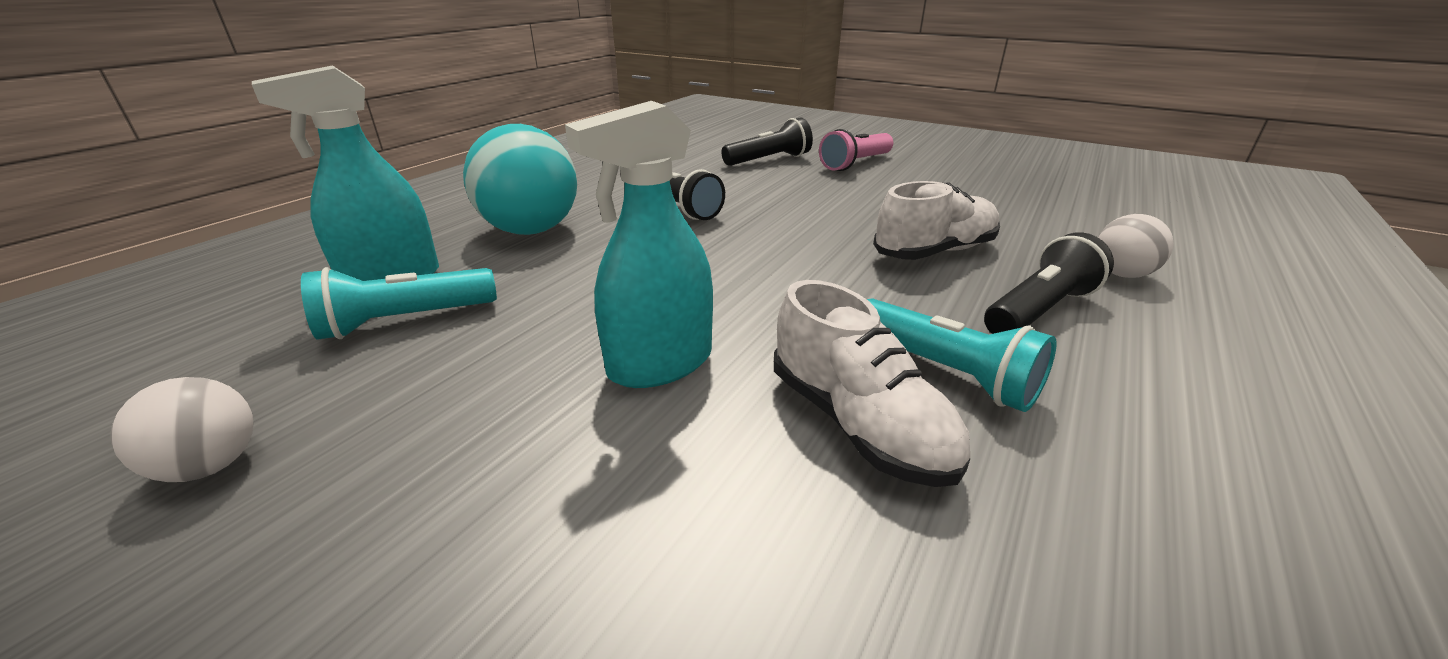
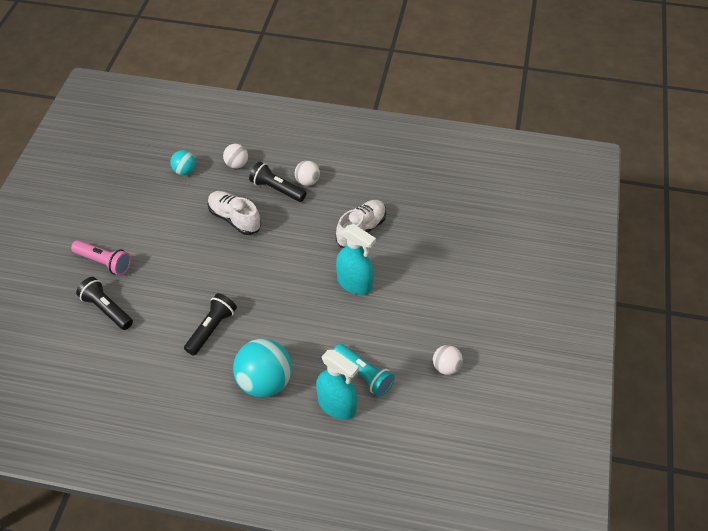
camera: 110 degrees left, 20 degrees up
(945, 372) = (327, 213): turquoise flashlight -> none
(1077, 224) = (185, 171): none -> turquoise ball
(1084, 362) = (307, 181): none -> white ball

